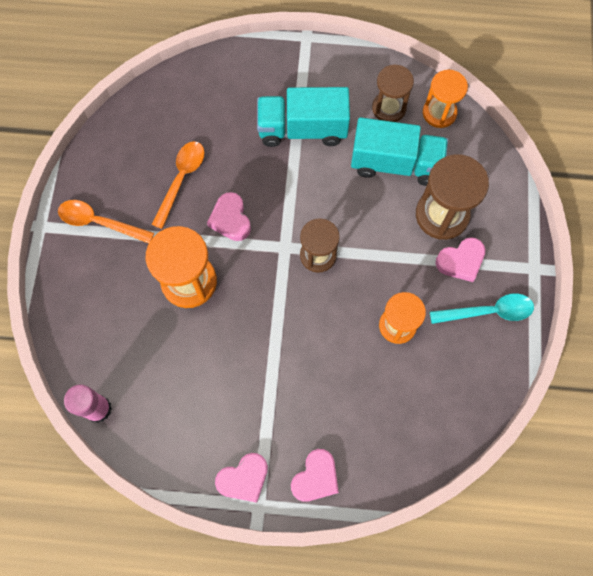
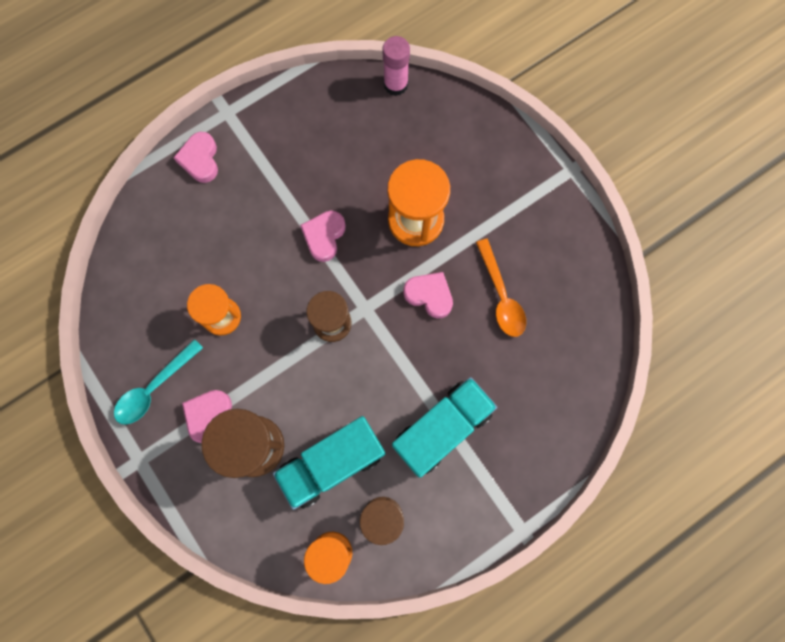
camera: 140 degrees right, 5 degrees up
(99, 222) = (530, 208): orange spoon -> none
(244, 478) = (251, 120): pink heart -> pink heart (324, 236)

